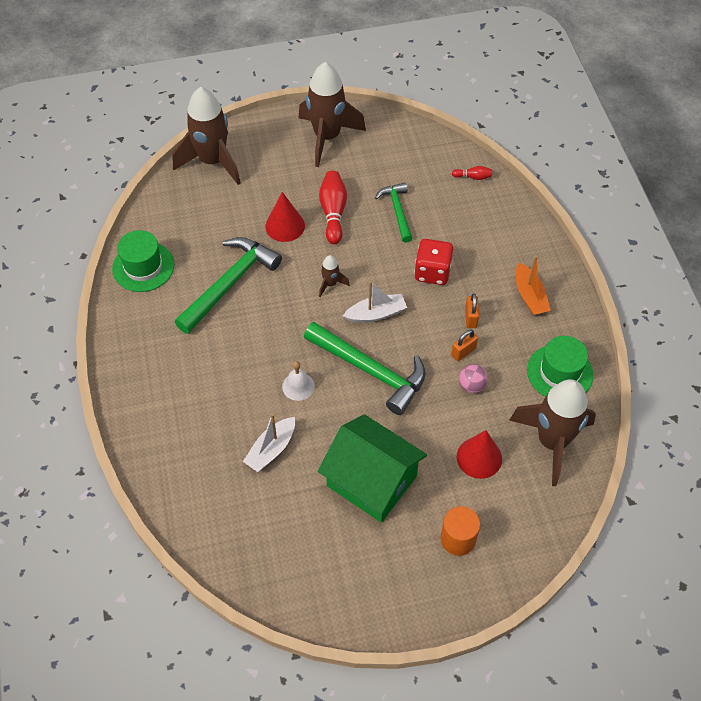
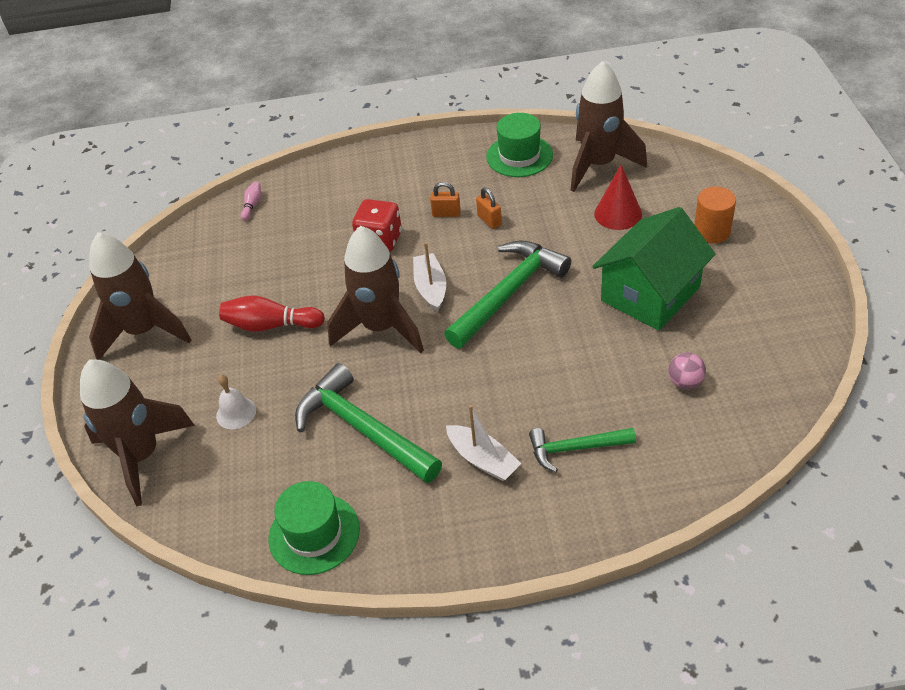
camera: 80 degrees left, 10 degrees down
(271, 449) = (613, 381): white boat -> white boat (483, 459)
(285, 226) = (280, 373): red cone -> none
(298, 386) = (526, 357): white bell -> white bell (236, 413)
(330, 284) = (381, 328): brown rocket -> brown rocket, size x2.30
(397, 211) = (285, 267): green hammer -> green hammer (575, 448)
(472, 385) = (532, 216): pink ball -> pink ball (685, 382)
(473, 177) = (252, 205): red bowling pin -> pink bowling pin
(529, 296) = (424, 171): orange boat -> none

